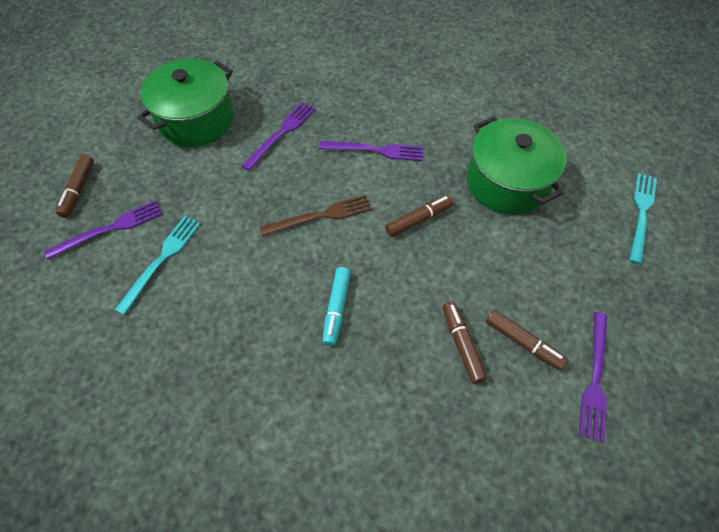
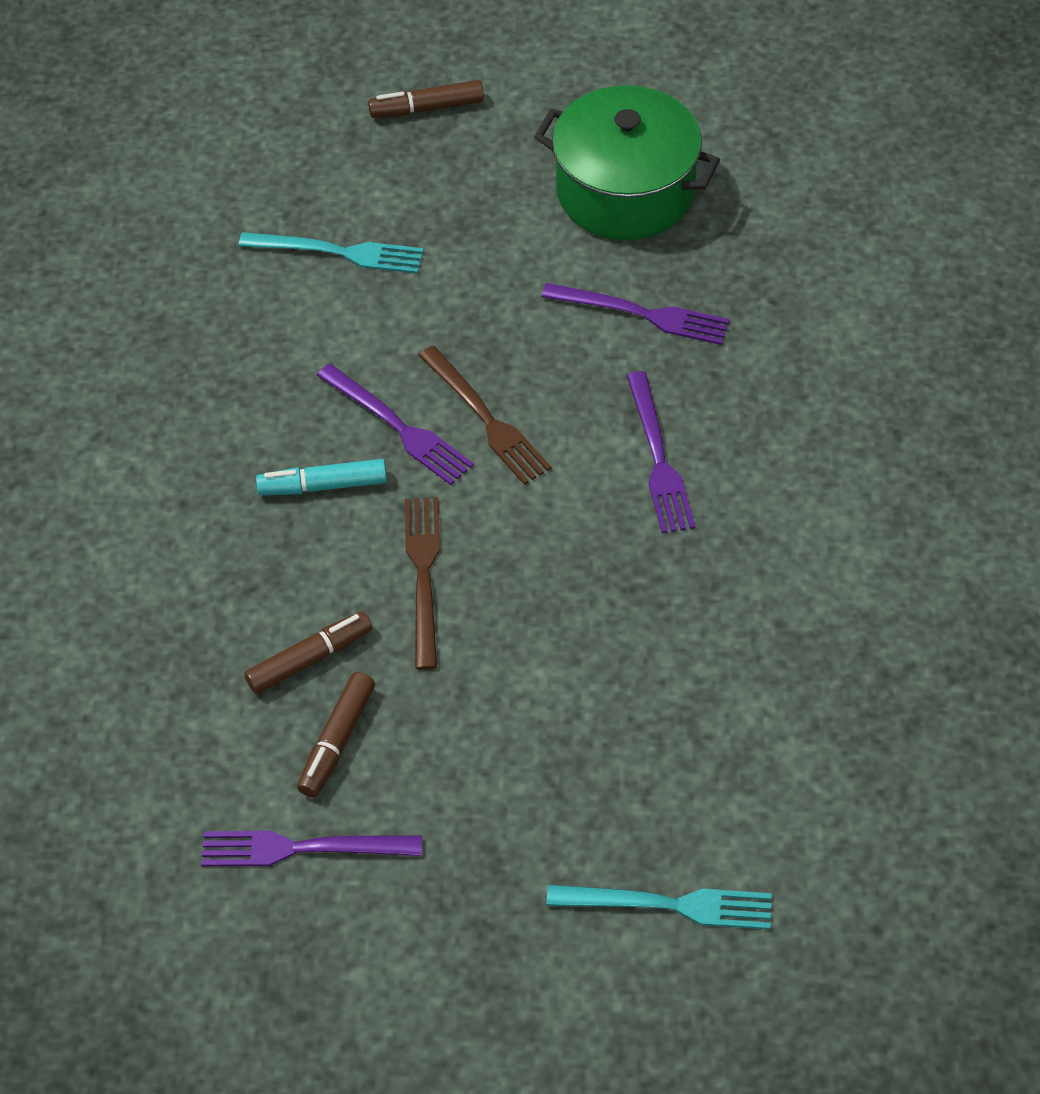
camera: 75 degrees right, 5 degrees down
(110, 229) = (370, 173): purple fork -> purple fork (398, 427)
(418, 220) = (526, 555): brown marker -> none
(418, 271) = (424, 575): none -> brown fork
(507, 182) = (662, 673): green pot -> none

